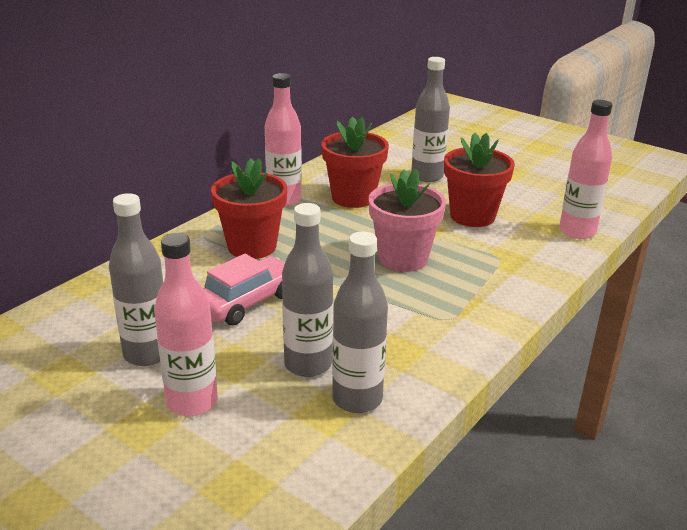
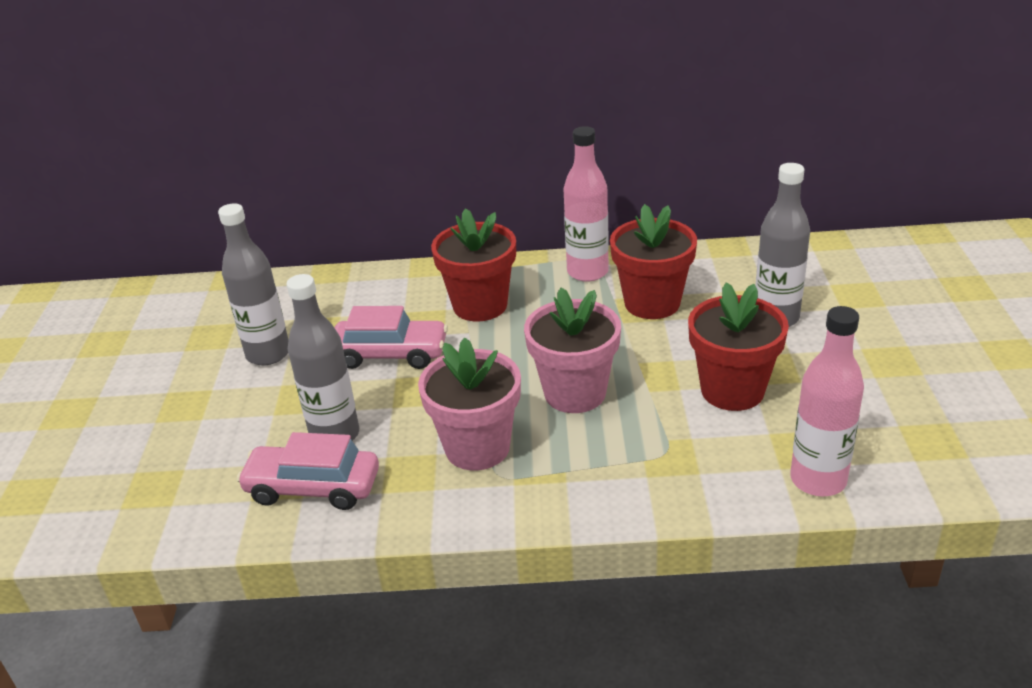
camera: 55 degrees right, 5 degrees up
(192, 402) = (230, 409): pink bottle -> none
(357, 399) = (313, 487): grey bottle -> pink car
(408, 314) = (477, 448): none -> pink flower pot

